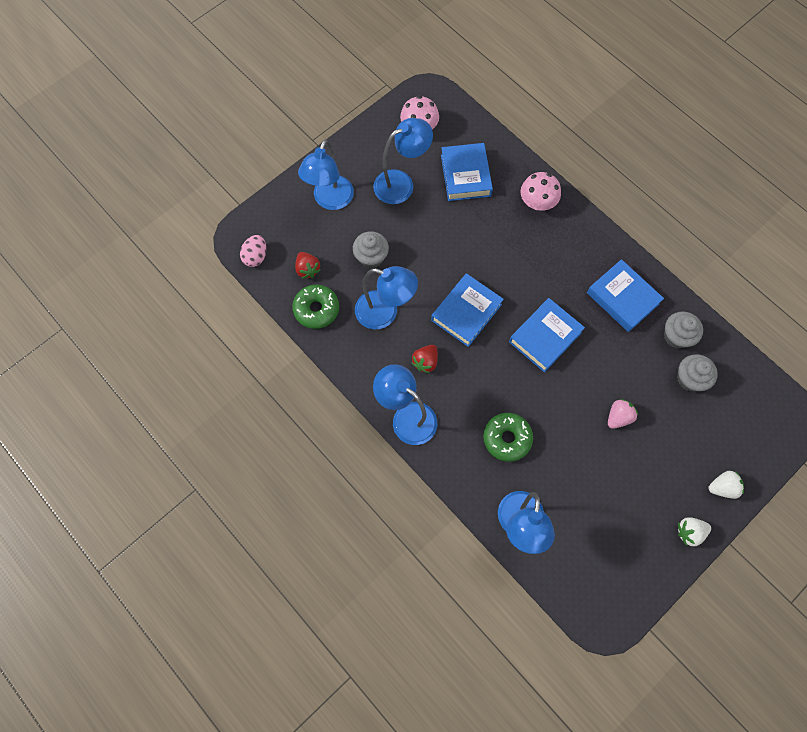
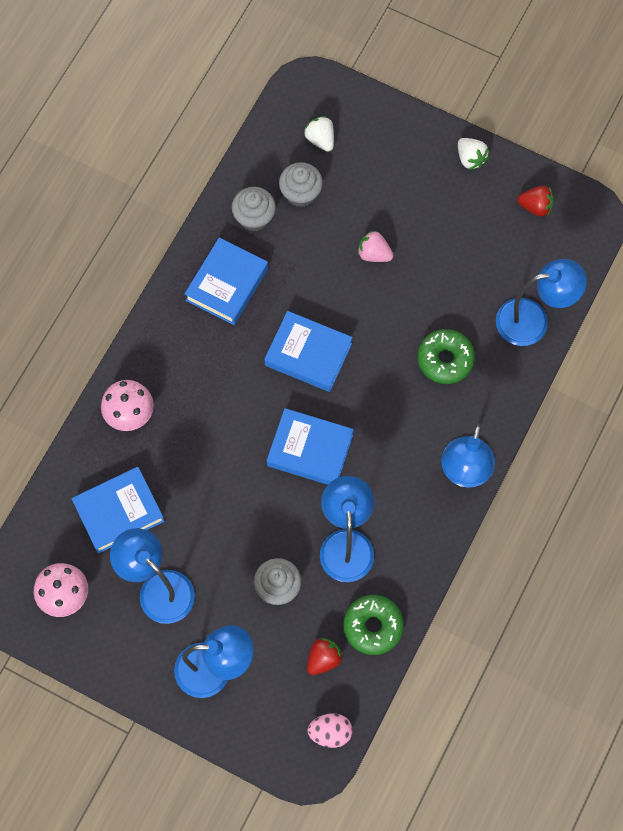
camera: 110 degrees left, 0 degrees up
(425, 362) = (390, 475): red strawberry -> red strawberry (535, 207)
(722, 487) = (410, 138): white strawberry -> white strawberry (320, 139)

